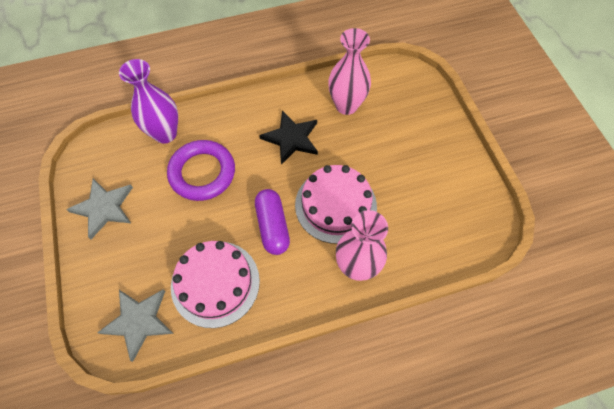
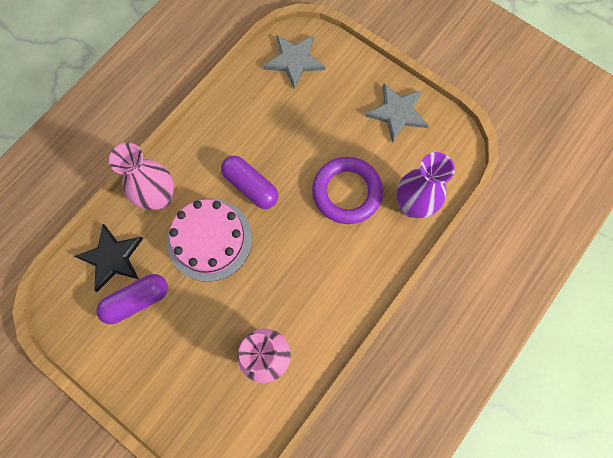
camera: 145 degrees right, 10 degrees up
(215, 283) = (261, 117): pink cake -> none
(291, 138) = (295, 279): black star -> black star (112, 258)
(421, 195) = (137, 300): none -> purple capsule

